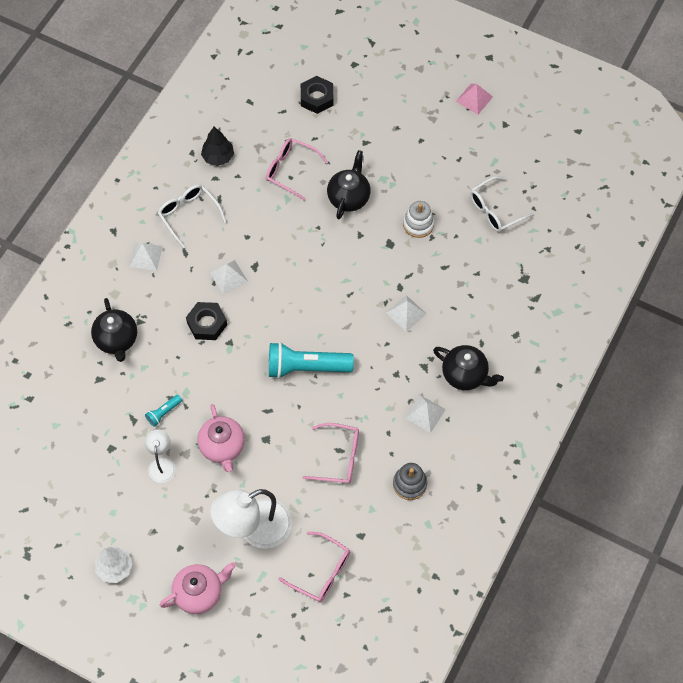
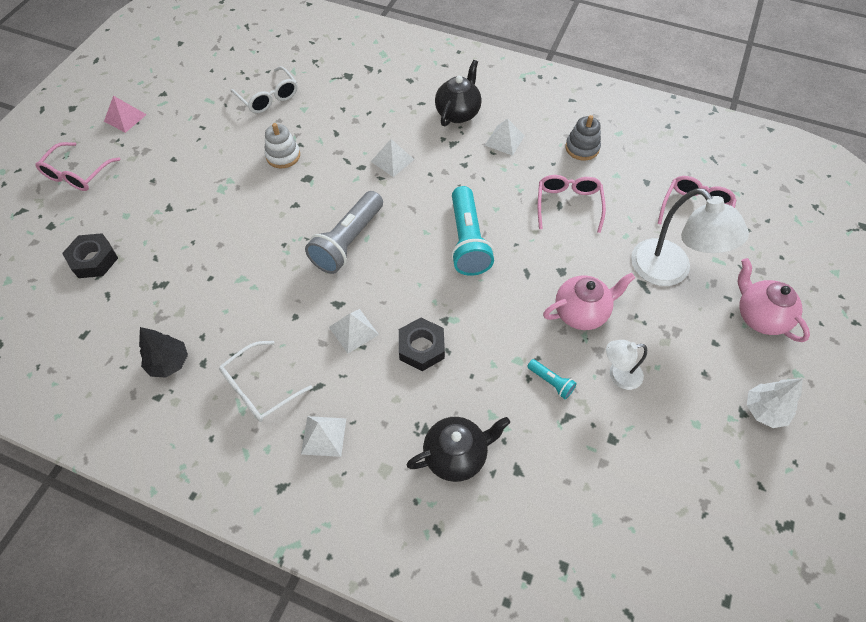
camera: 95 degrees left, 5 degrees down
(291, 170) = (200, 278): pink glasses -> pink glasses (77, 174)
(315, 274) = (348, 242): none -> grey flashlight
(349, 197) = (244, 218): black teapot -> none

